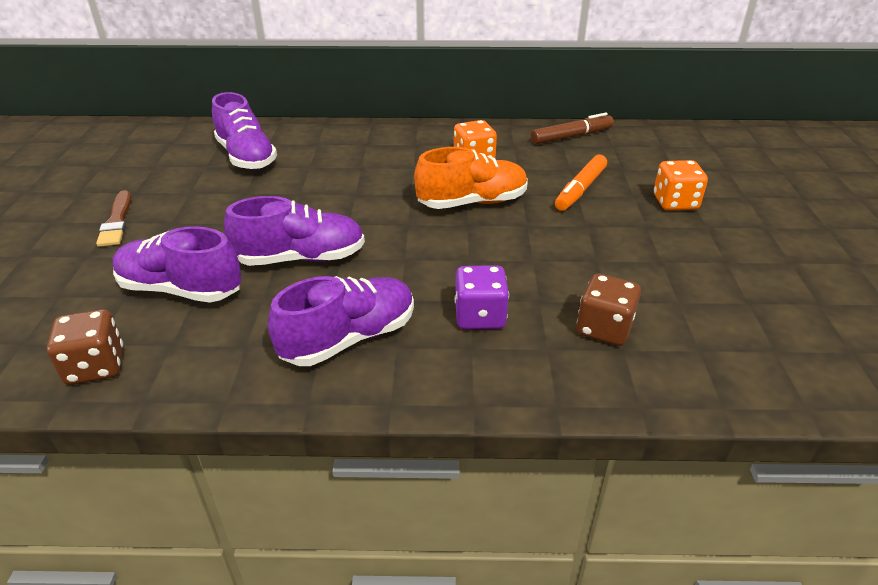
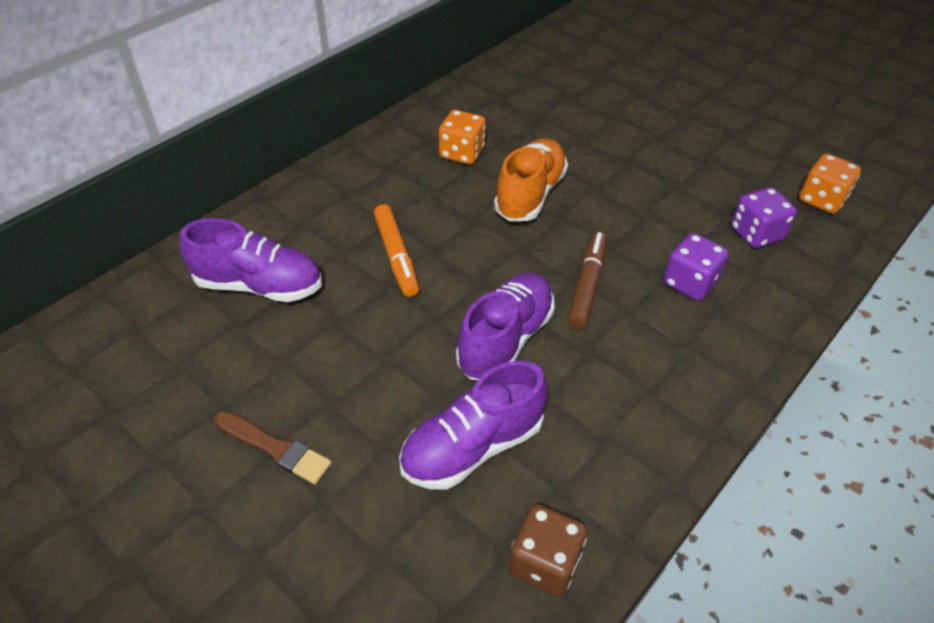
camera: 50 degrees left, 10 degrees up
(349, 338) = (653, 369): purple shoe -> none
(571, 136) = (491, 84): brown marker -> brown marker (587, 285)
(580, 189) = (576, 132): orange marker -> orange marker (396, 256)
(604, 328) = (756, 234): brown dice -> purple dice
(675, 202) = (643, 106): orange dice -> orange dice (821, 200)

